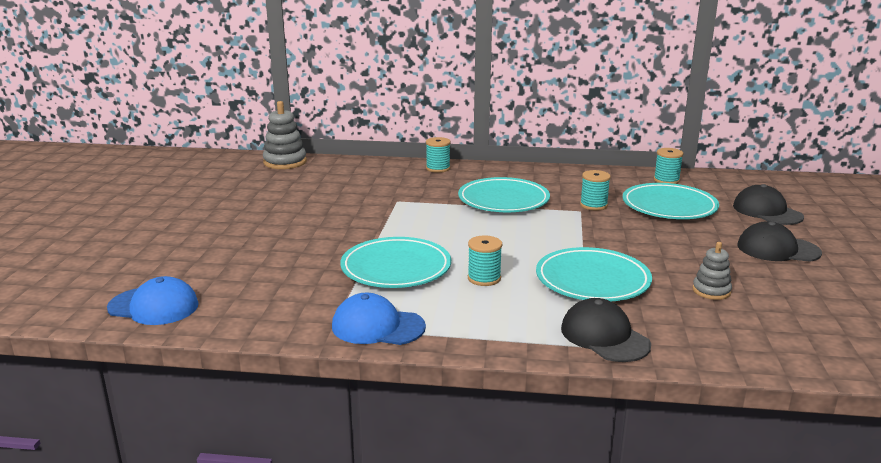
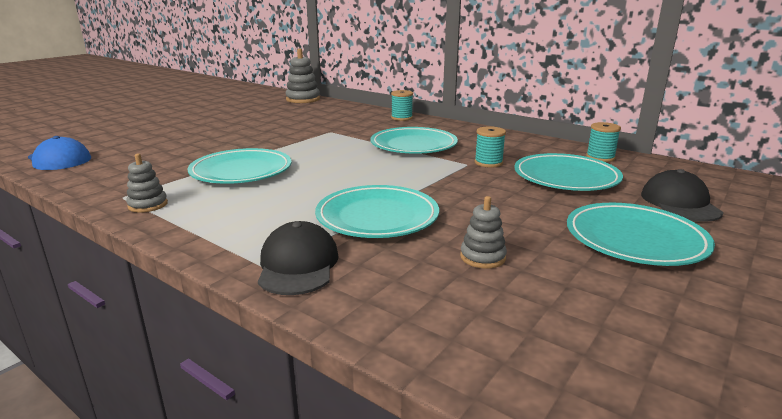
camera: 30 degrees right, 0 degrees up
(377, 326) = (148, 205): blue cap -> grey stacking toy
(484, 278) = (289, 193): turquoise spool -> none
(777, 249) = (635, 239): black cap -> turquoise plate

